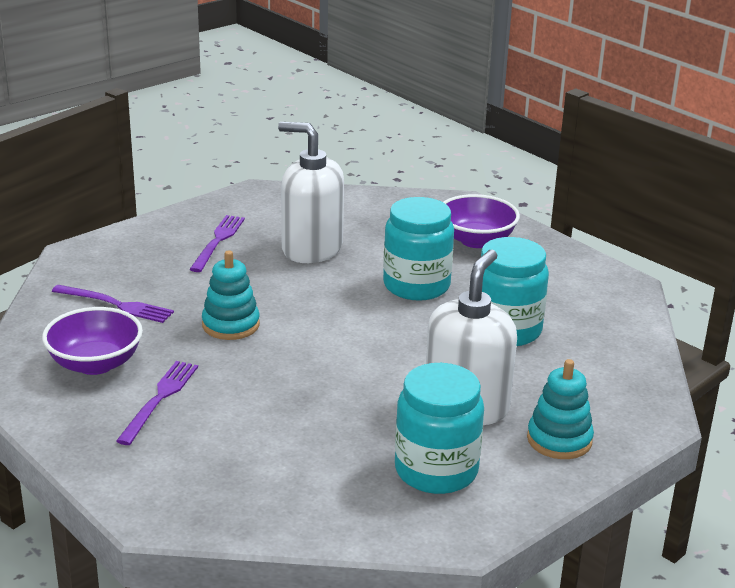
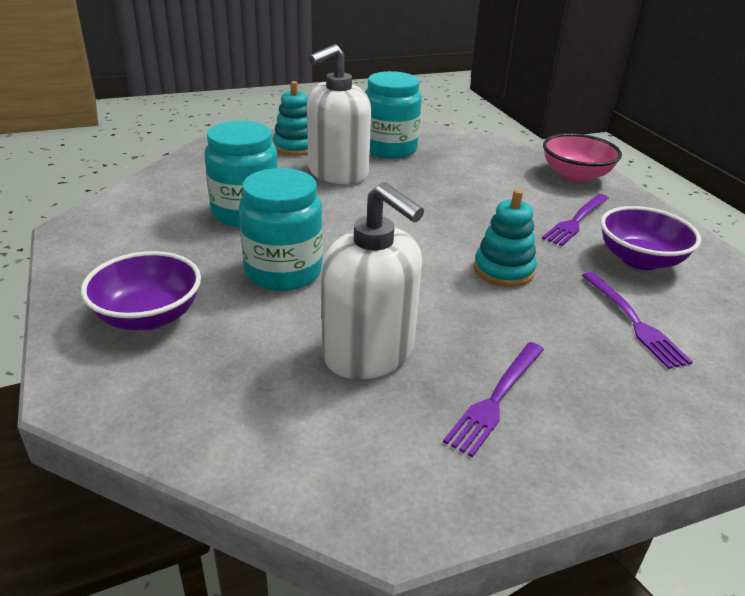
camera: 160 degrees left, 5 degrees up
(115, 305) = (633, 321): purple fork -> purple fork turned 150 degrees counterclockwise
(157, 482) = (575, 175): none -> pink bowl

